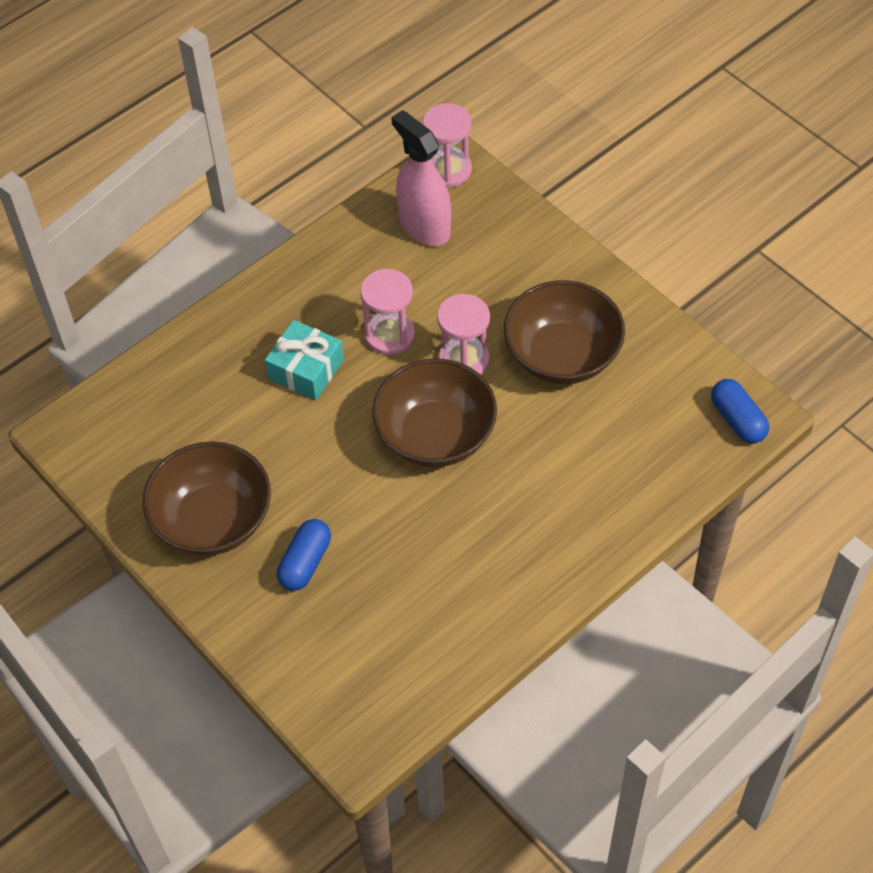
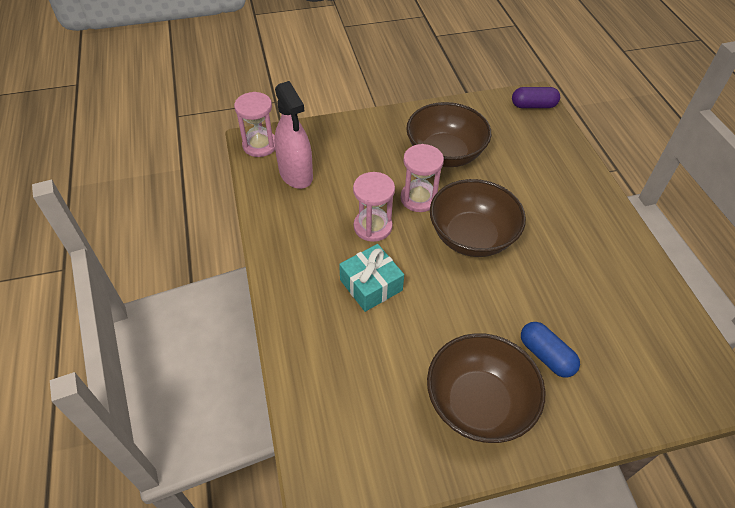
camera: 65 degrees left, 5 degrees down
(424, 226) = (296, 174): pink spray bottle -> pink spray bottle turned 105 degrees counterclockwise
(737, 420) = (533, 105): blue capsule -> purple capsule

